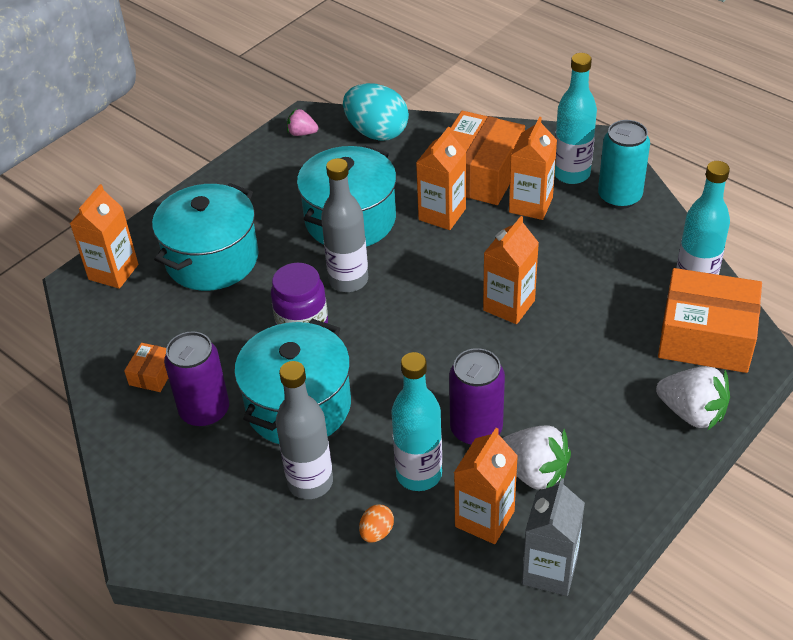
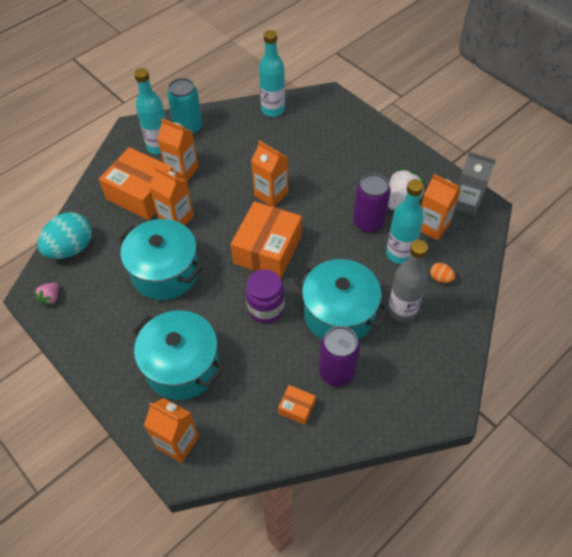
camera: 85 degrees left, 10 degrees up
(348, 280) = (228, 278): grey bottle -> none
(692, 413) = (366, 129): white strawberry -> none
(706, 337) = (313, 113): orange box -> orange box (267, 249)

